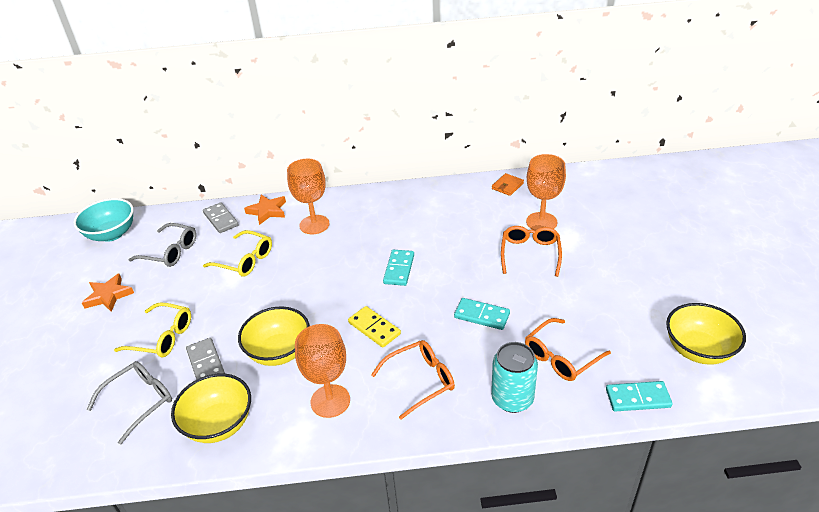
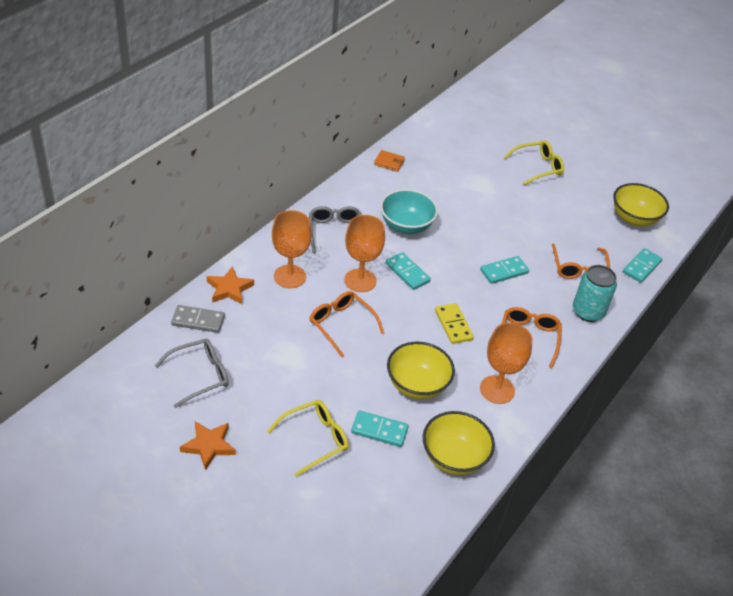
camera: 55 degrees left, 5 degrees up
(112, 234) = (109, 399): turquoise bowl -> turquoise bowl (406, 226)
(140, 401) = (376, 490): grey glasses -> grey glasses (335, 232)
(206, 363) = (379, 430): grey domino -> turquoise domino
(245, 260) = (280, 340): yellow glasses -> yellow glasses (538, 167)
(374, 328) = (453, 325): yellow domino -> yellow domino turned 75 degrees clockwise
(507, 186) = (389, 162): orange wallet -> orange wallet turned 60 degrees counterclockwise
(530, 253) = (474, 209): orange glasses -> orange glasses (341, 324)
(541, 222) = (449, 180): orange goblet -> orange goblet (360, 280)

